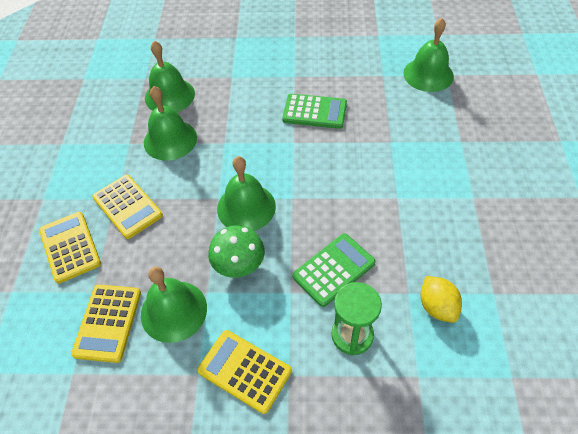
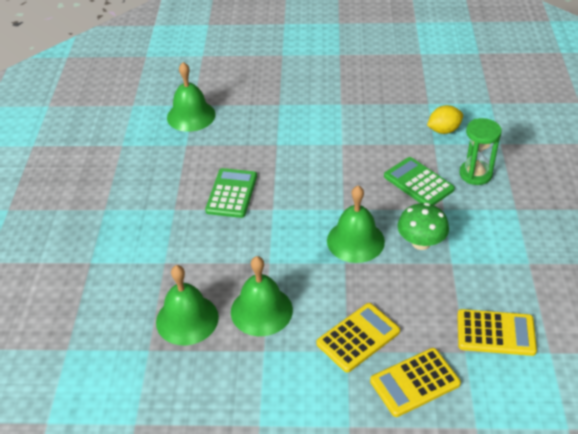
camera: 90 degrees left, 10 degrees down
(174, 311) = (474, 285): green bell -> none
(244, 371) = (519, 234): yellow calculator -> none

